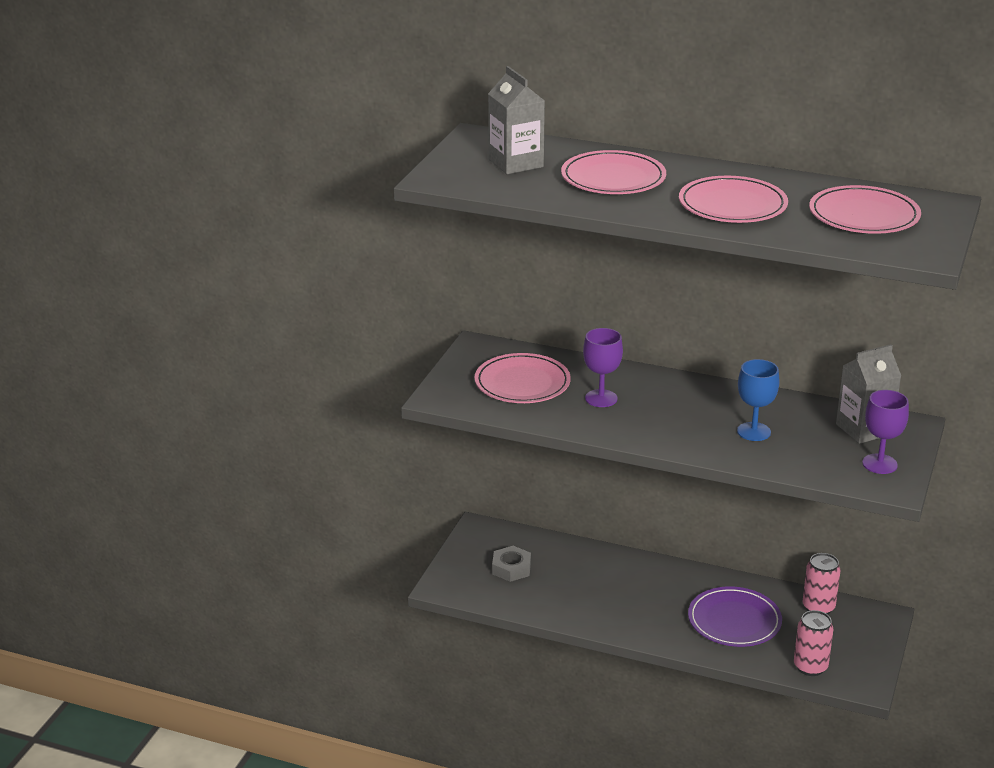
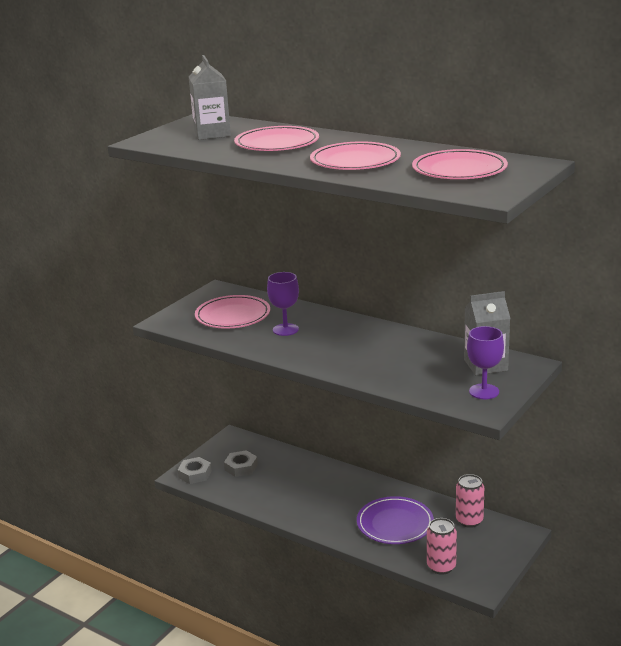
camera: 15 degrees right, 5 degrees down
(457, 583) = (195, 474): none -> grey nut
(753, 432) = (392, 360): blue goblet -> none

